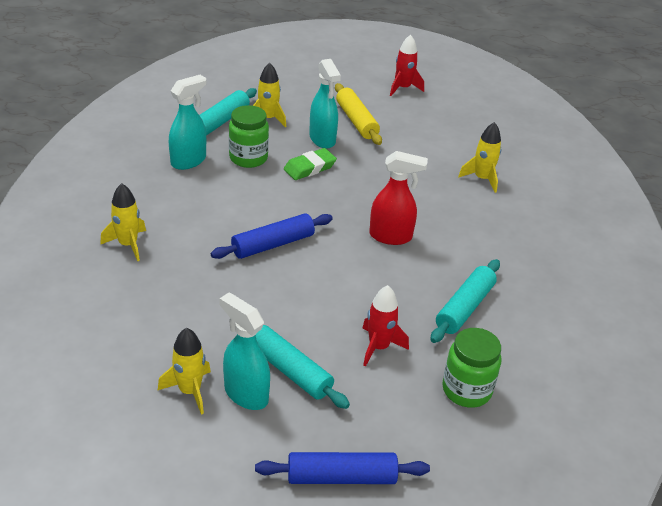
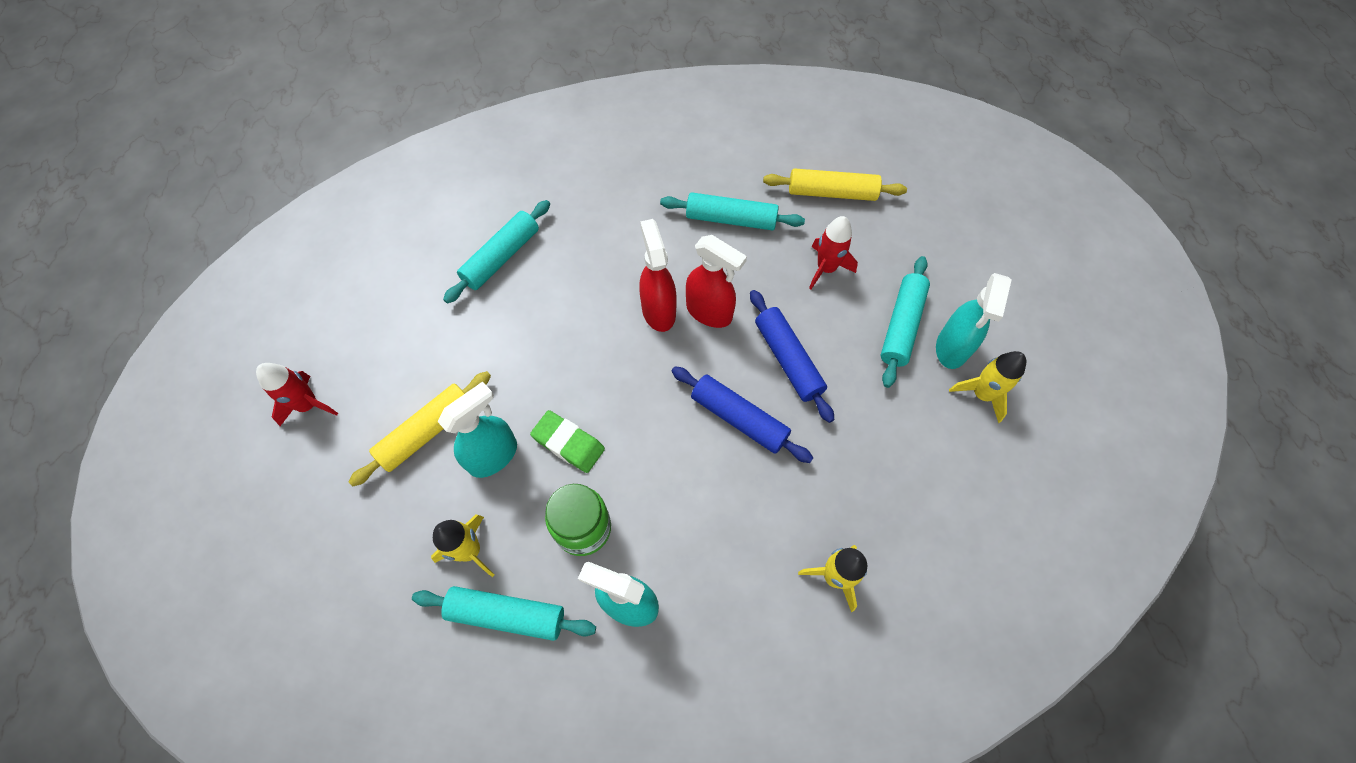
camera: 110 degrees left, 25 degrees up
(341, 477) = (978, 247): blue rolling pin -> blue rolling pin (788, 359)
(374, 262) = (709, 312): none -> red spray bottle
(466, 390) = (832, 193): green jar -> yellow rolling pin
(482, 179) = (501, 257): yellow rocket -> turquoise rolling pin

